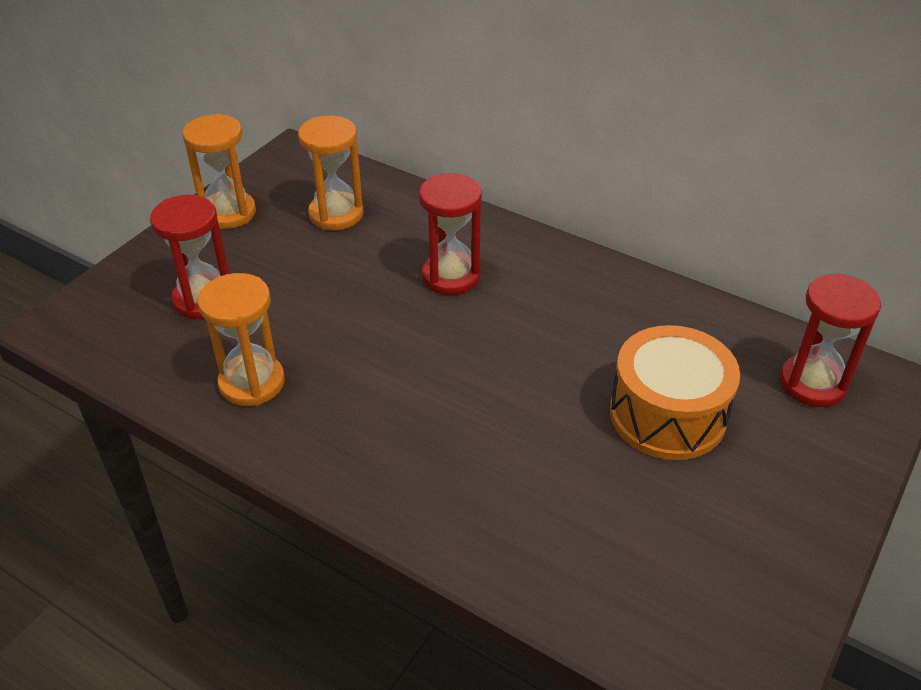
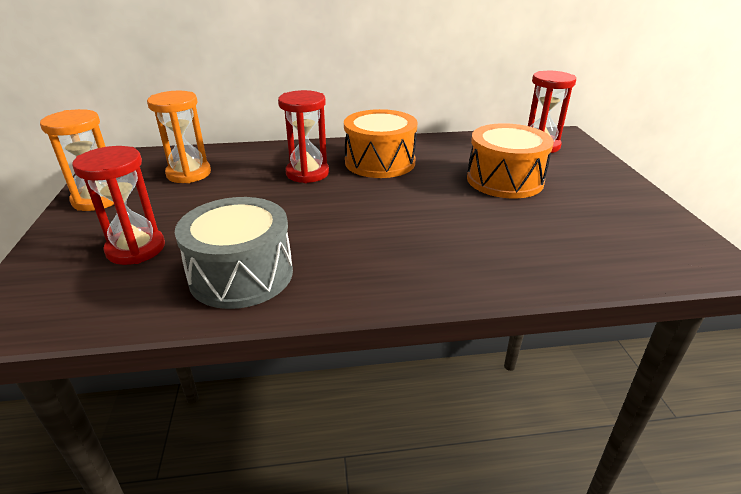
camera: 40 degrees left, 10 degrees down
(252, 383) = (241, 275): orange hourglass -> grey drum
(552, 300) = (380, 162): none -> orange drum

